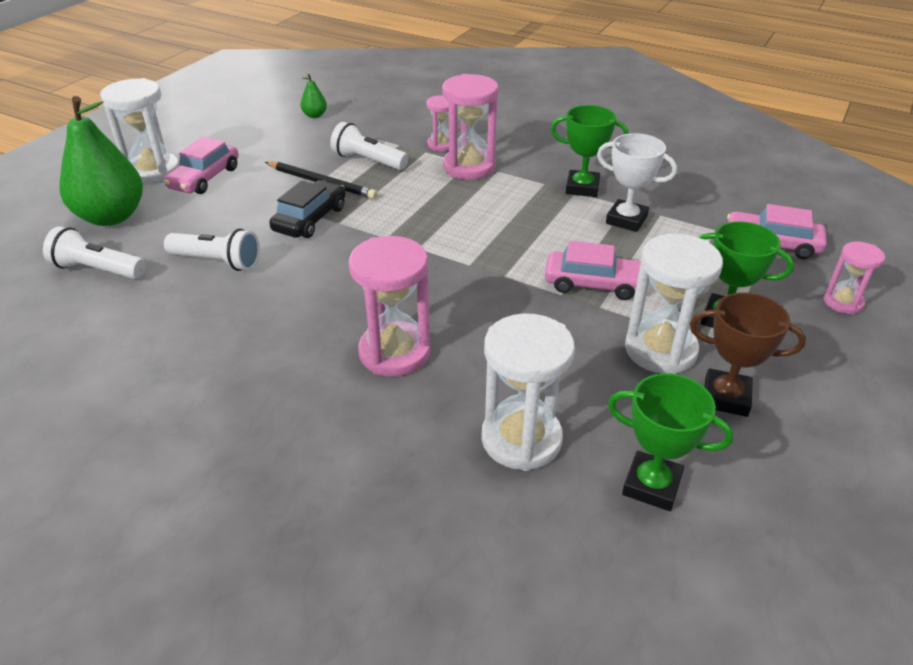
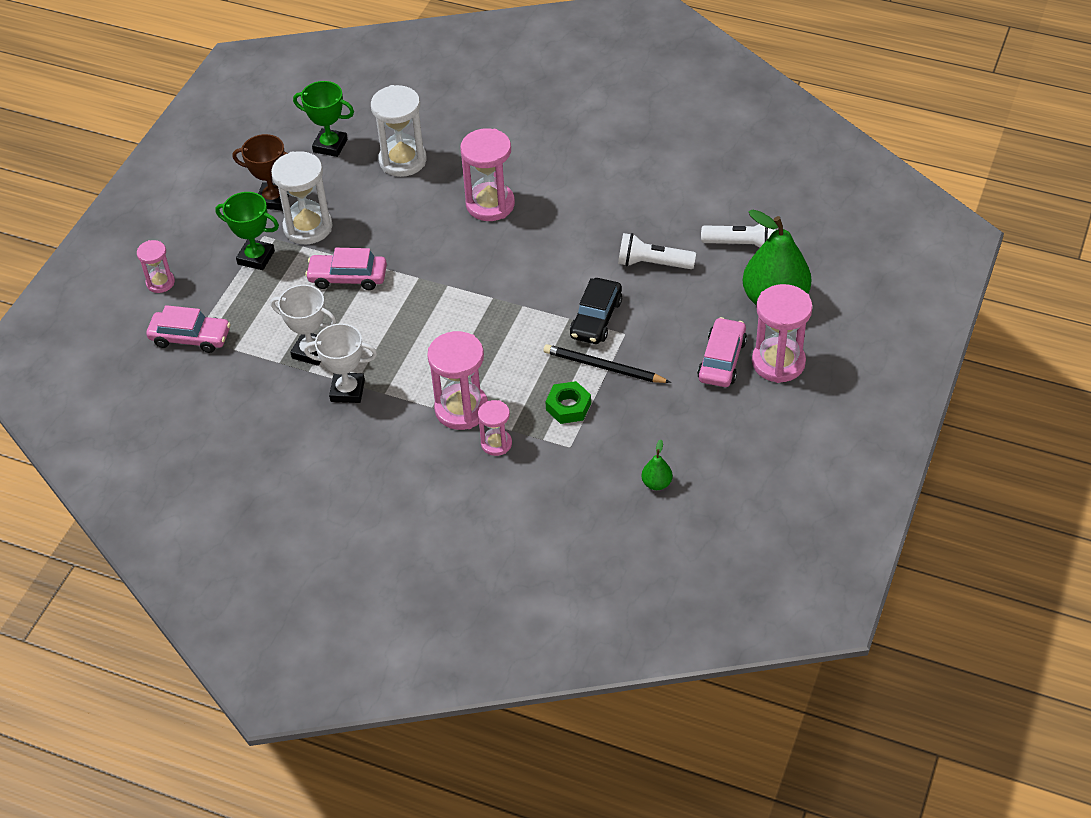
camera: 175 degrees right, 10 degrees up
(153, 172) = (778, 362): white hourglass -> pink hourglass
(368, 161) = (568, 406): white flashlight -> green nut
(582, 188) = (347, 391): green trophy -> white trophy

